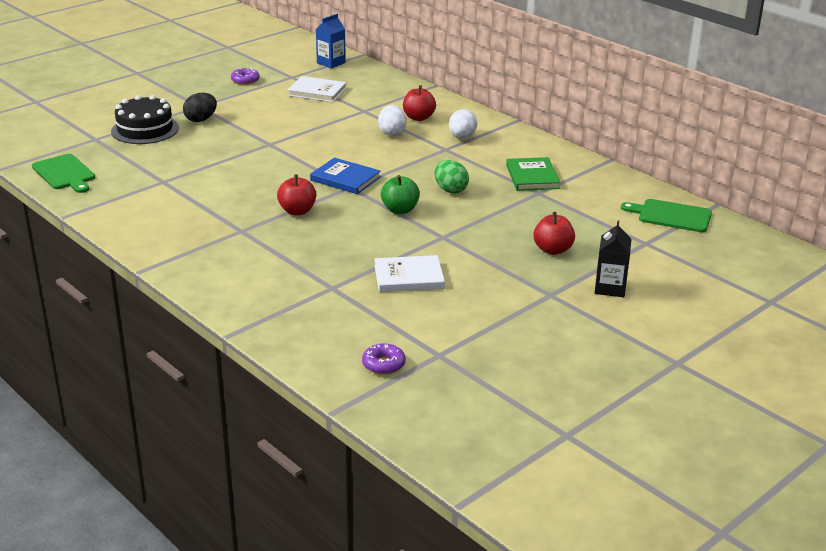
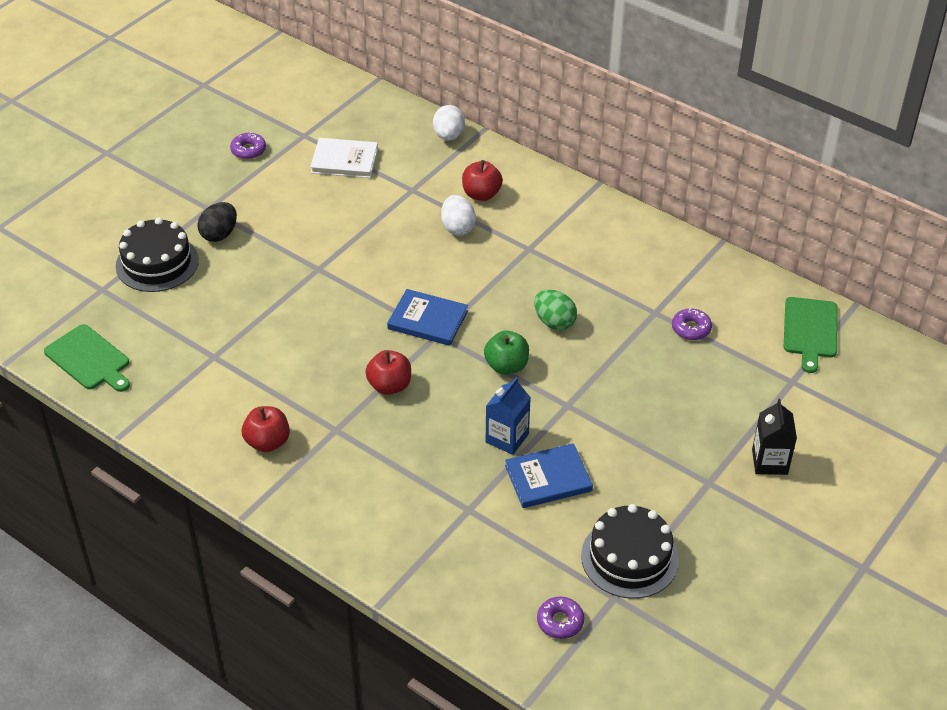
camera: 10 degrees left, 15 degrees up
(331, 63) = (344, 101): blue carton -> blue carton (507, 438)
(409, 277) = (548, 478): white book -> blue book
(462, 137) = (542, 224): white egg -> white egg (448, 136)
(462, 332) = (629, 557): none -> black cake
(532, 177) = (641, 285): green book -> none
(553, 250) = (694, 408): red apple -> red apple (267, 442)
(566, 204) = (691, 328): none -> purple donut
(671, 216) = (810, 330): green cutting board -> green cutting board turned 90 degrees counterclockwise

